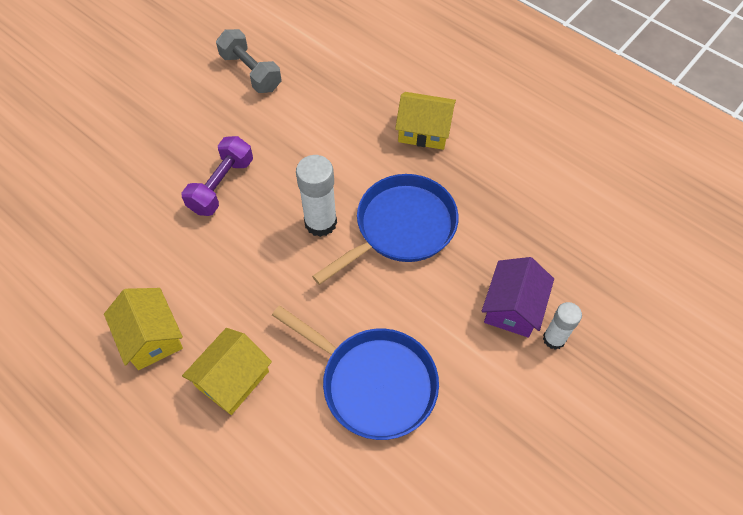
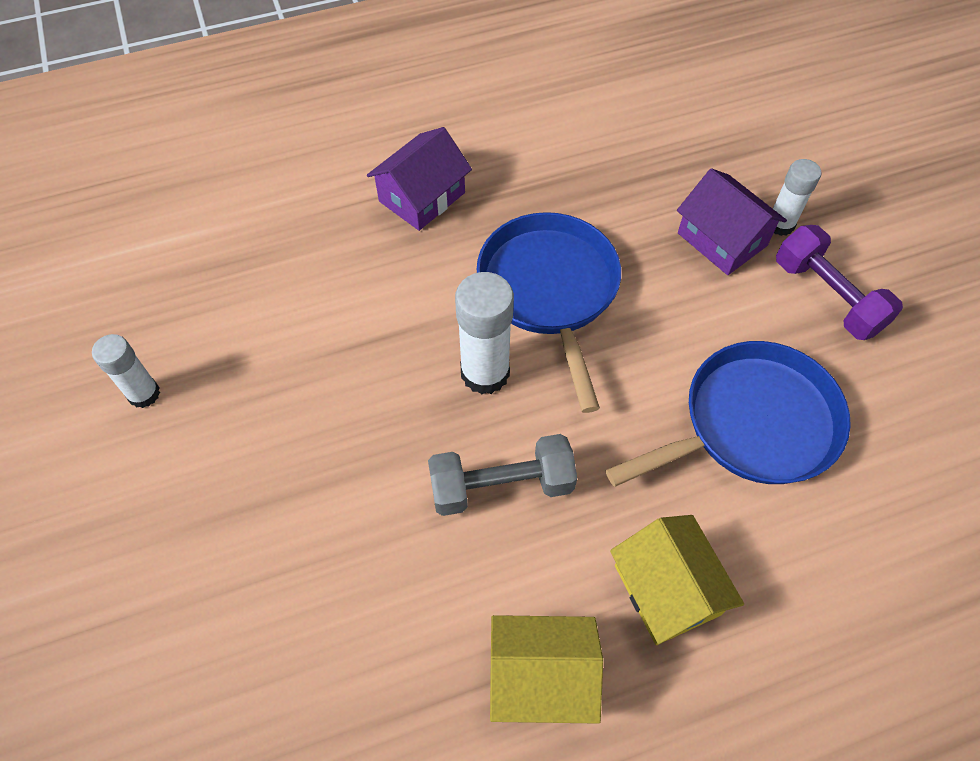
camera: 60 degrees left, 0 degrees up
(216, 84) = (144, 394): none -> white glue stick
(221, 185) = (338, 467): purple dumbbell -> purple dumbbell (827, 296)
(251, 72) = (160, 339): grey dumbbell -> grey dumbbell (501, 486)
(424, 130) = (422, 197): yellow house -> purple house

